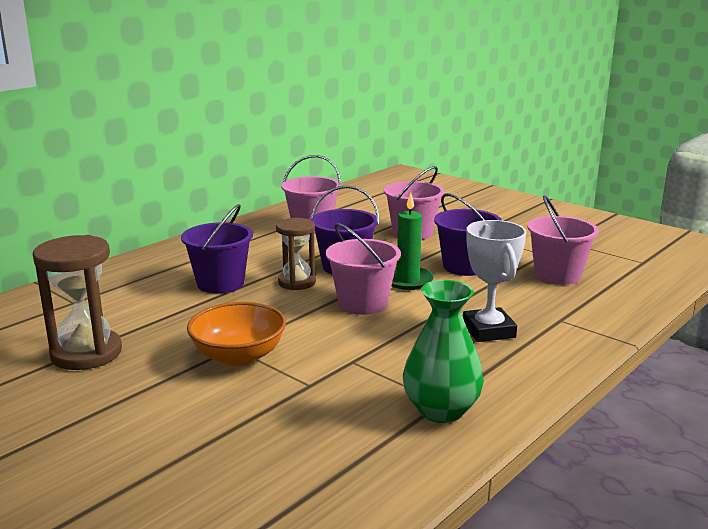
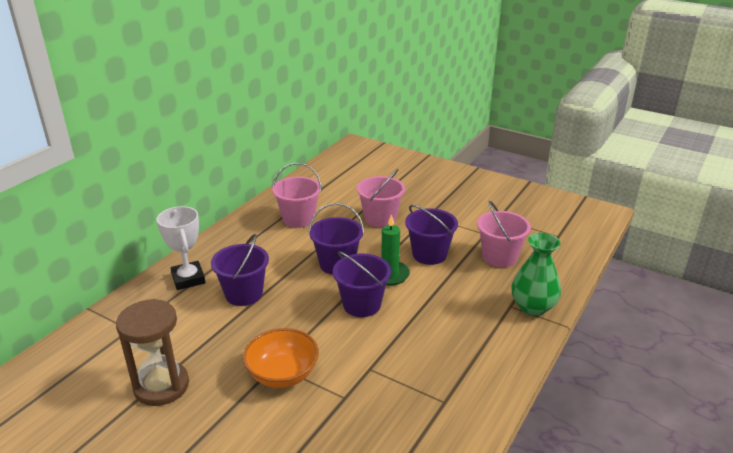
camera: 10 degrees left, 10 degrees up
(297, 282) = (304, 286): brown hourglass -> none
(363, 303) = (362, 304): pink bucket -> purple bucket
(441, 410) = (446, 411): green vase -> green vase (532, 307)
(488, 330) = (461, 323): white trophy -> white trophy (188, 279)

